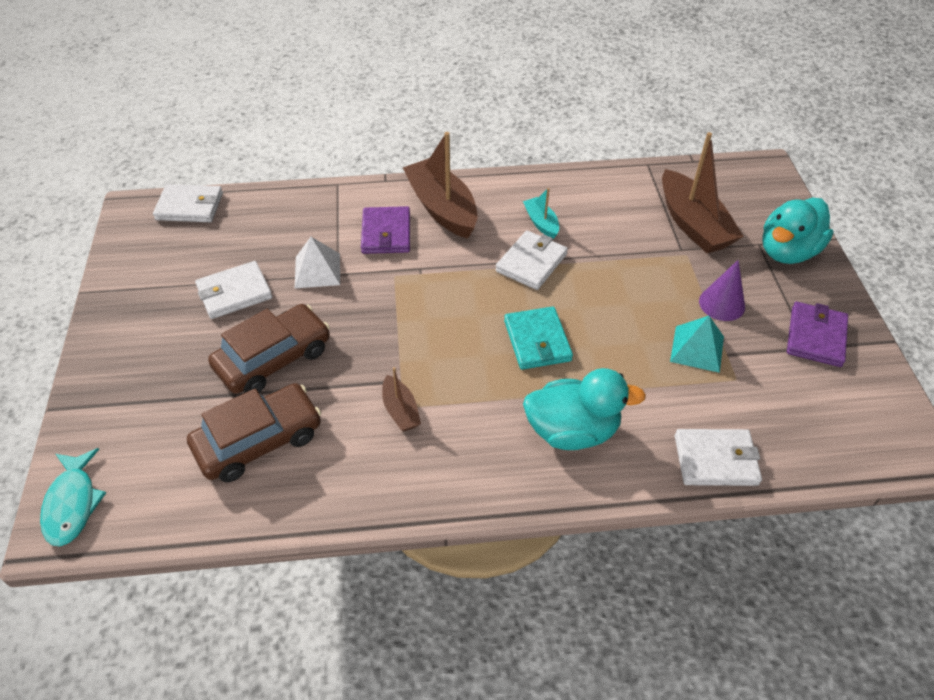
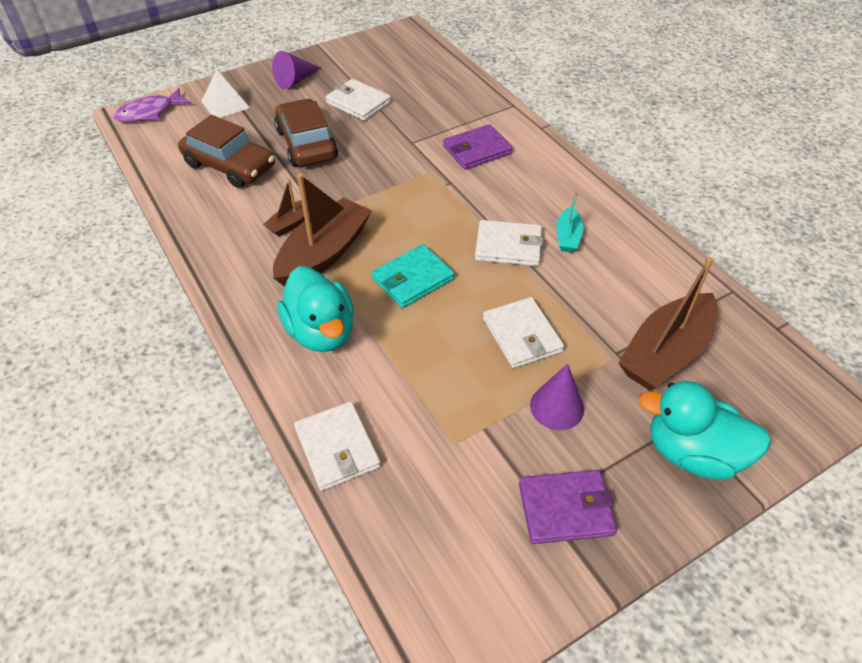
camera: 65 degrees right, 0 degrees up
(72, 504) = (149, 112): turquoise fish -> purple fish
(140, 333) = (295, 80): none -> purple cone
(190, 206) = (429, 50): white wallet -> white wallet (522, 335)
(273, 358) = (306, 144): brown car -> brown car turned 135 degrees counterclockwise
(317, 270) = (408, 131): white pyramid -> white pyramid (225, 104)
(442, 208) = (534, 170): brown boat -> brown boat (324, 254)
(541, 223) = (567, 237): turquoise boat -> turquoise boat turned 150 degrees clockwise
(697, 348) = (476, 400): turquoise pyramid -> none

